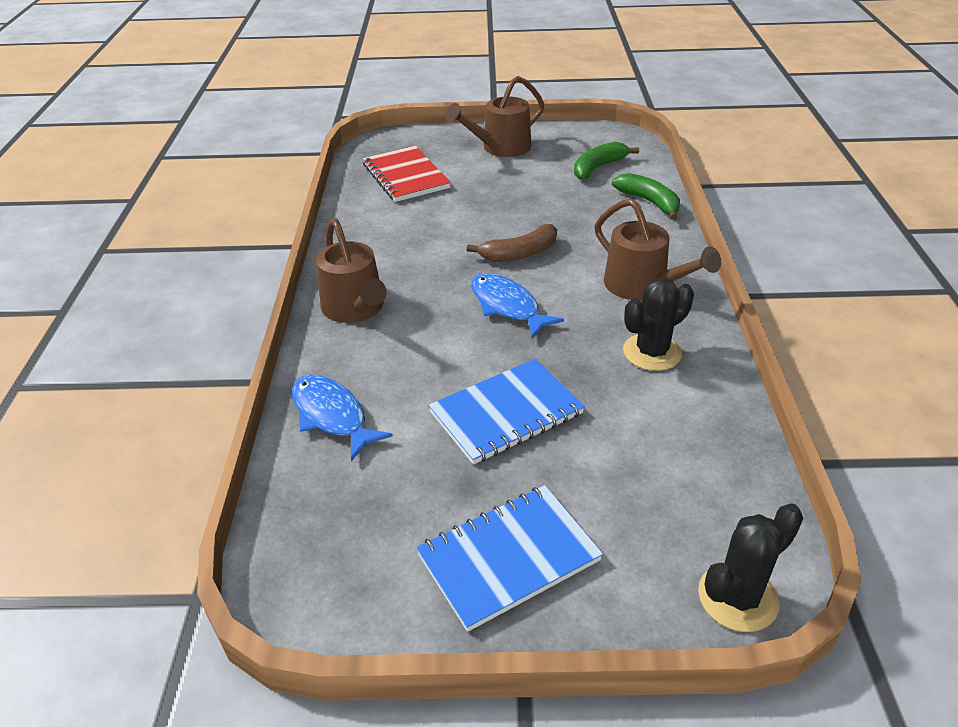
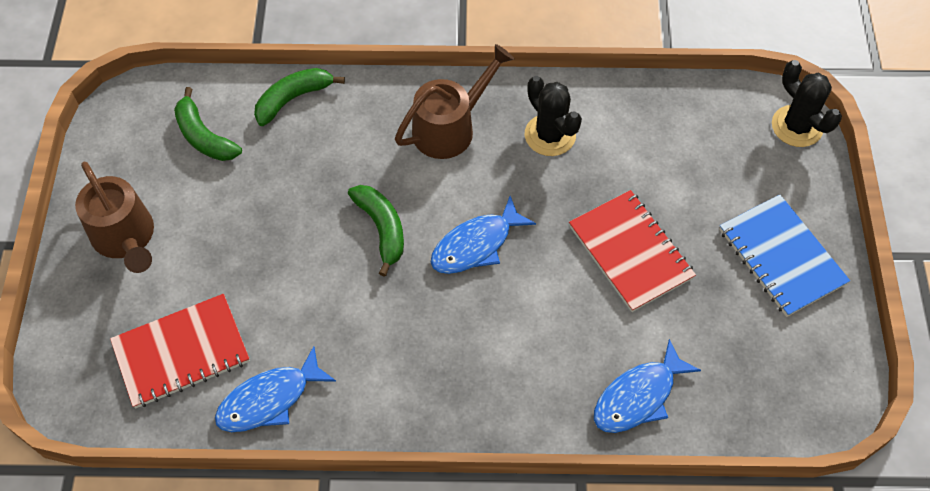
camera: 90 degrees left, 20 degrees up
(356, 309) = (473, 390): brown watering can -> none
(363, 213) = (269, 399): none -> blue fish
(506, 413) = (630, 252): blue notebook -> red notebook
(520, 253) = (382, 229): brown banana -> green banana

